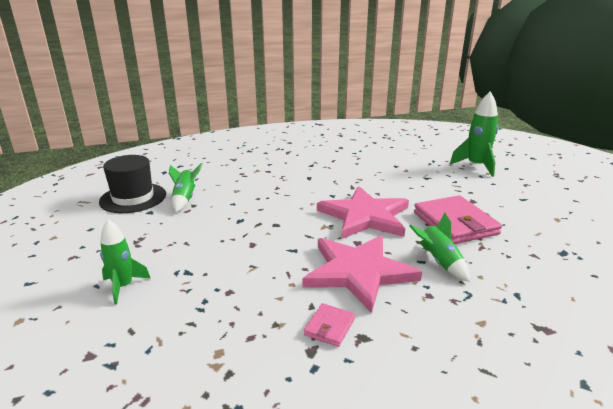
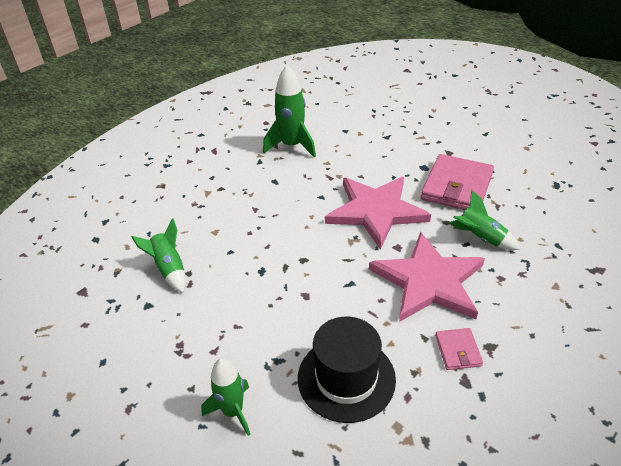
camera: 30 degrees left, 15 degrees up
(133, 198) = (103, 294): black hat -> black hat (346, 378)
(455, 223) = (456, 187): pink wallet -> pink wallet turned 75 degrees clockwise
(476, 166) = (417, 104): green rocket -> green rocket (292, 146)

